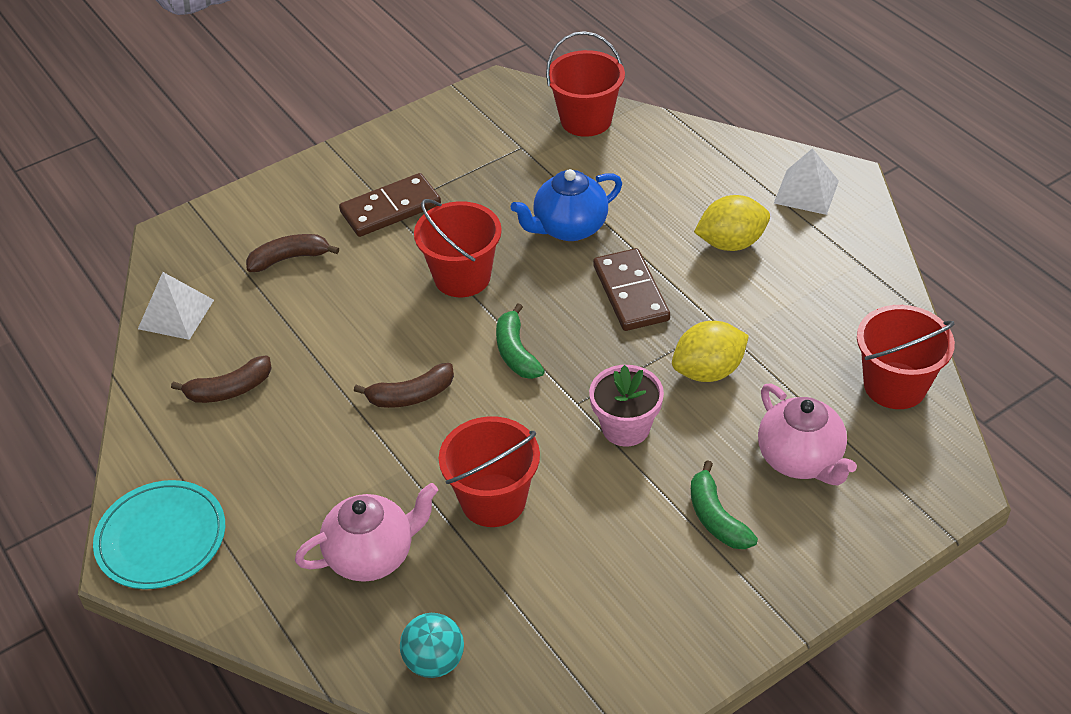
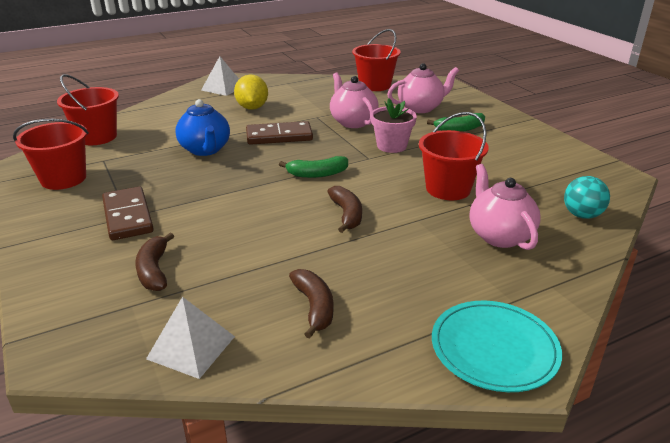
camera: 85 degrees left, 15 degrees down
(462, 277) = (231, 189): red bucket -> red bucket (63, 179)
(708, 371) = (352, 122): yellow lemon -> pink teapot

